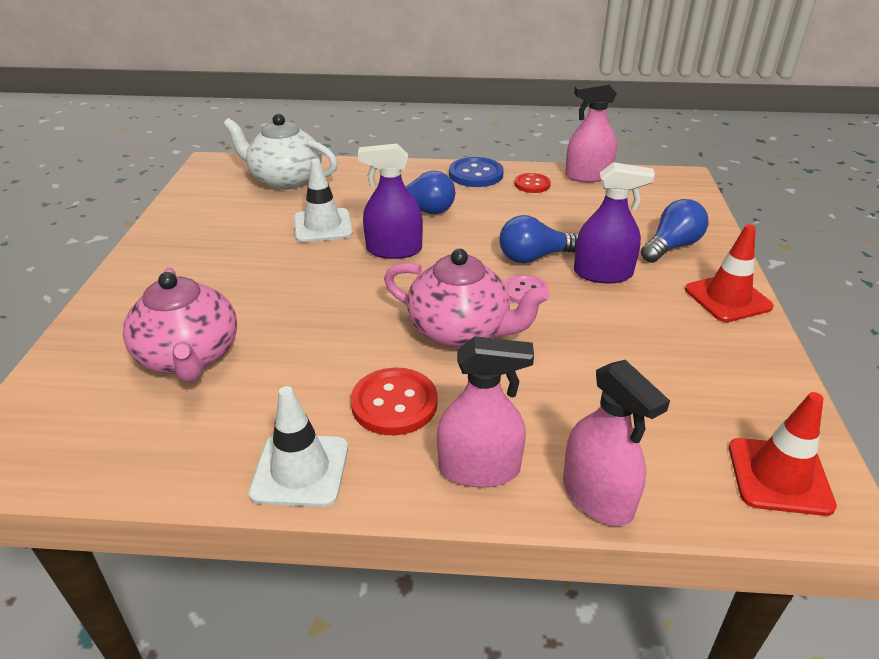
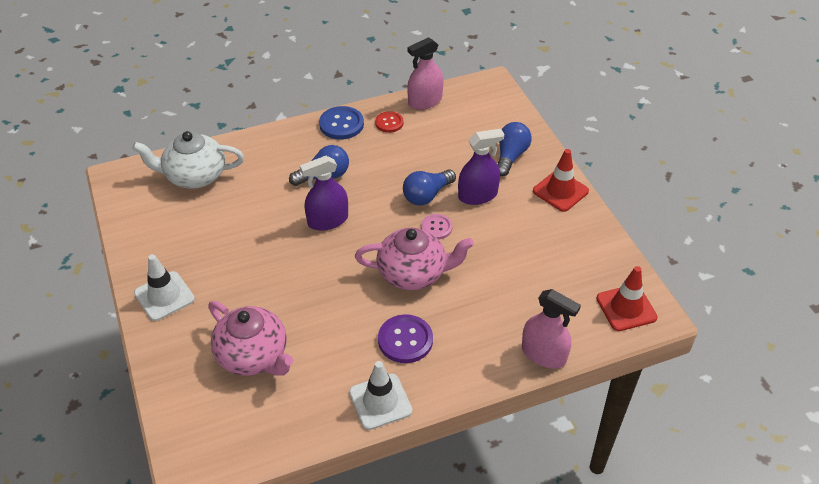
camera: 25 degrees left, 10 degrees up
(323, 226) = (260, 214): white traffic cone -> white traffic cone (164, 296)
(394, 403) = (405, 340): red button -> purple button
(479, 468) = (476, 362): pink spray bottle -> none

